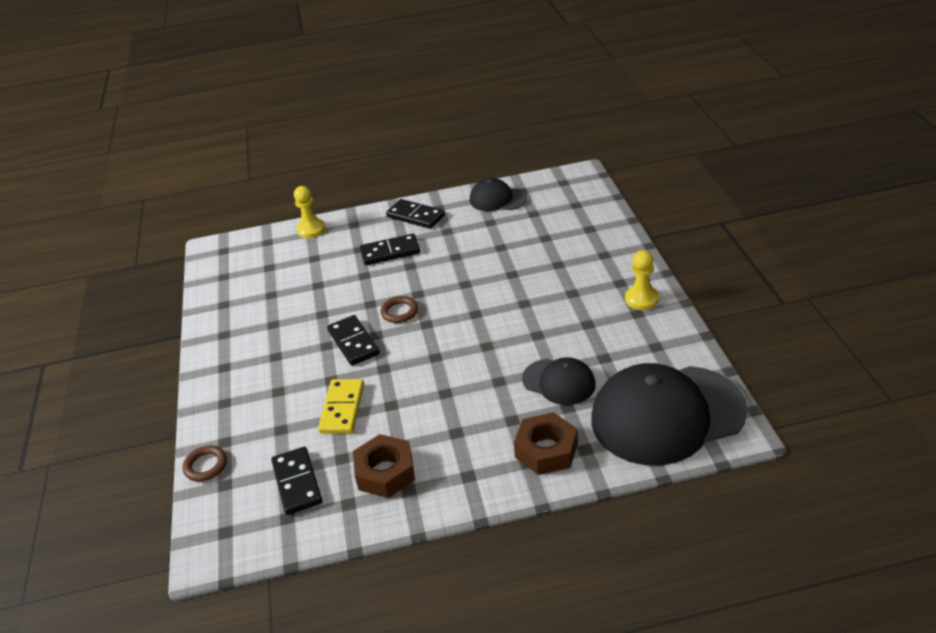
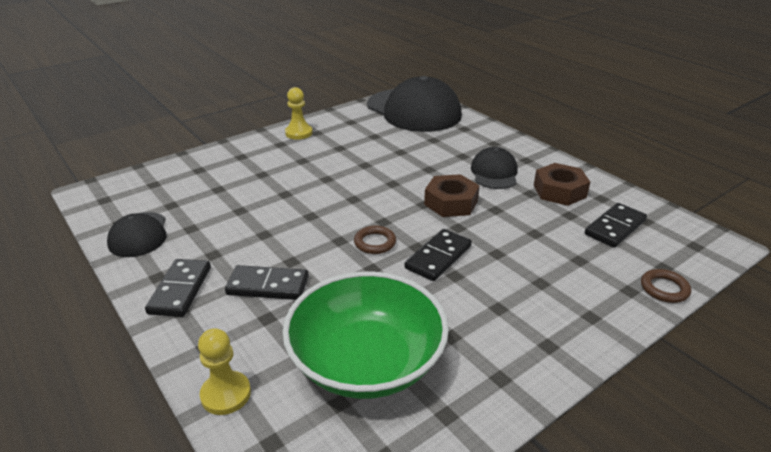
camera: 120 degrees left, 5 degrees down
(286, 282) = (366, 361): none -> green bowl
(342, 408) = (523, 233): yellow domino -> none
(390, 252) = (268, 285): black domino -> black domino turned 45 degrees counterclockwise
(546, 450) = (477, 139): brown nut -> brown nut (451, 202)
(559, 382) = (411, 146): black cap -> black cap (494, 173)

